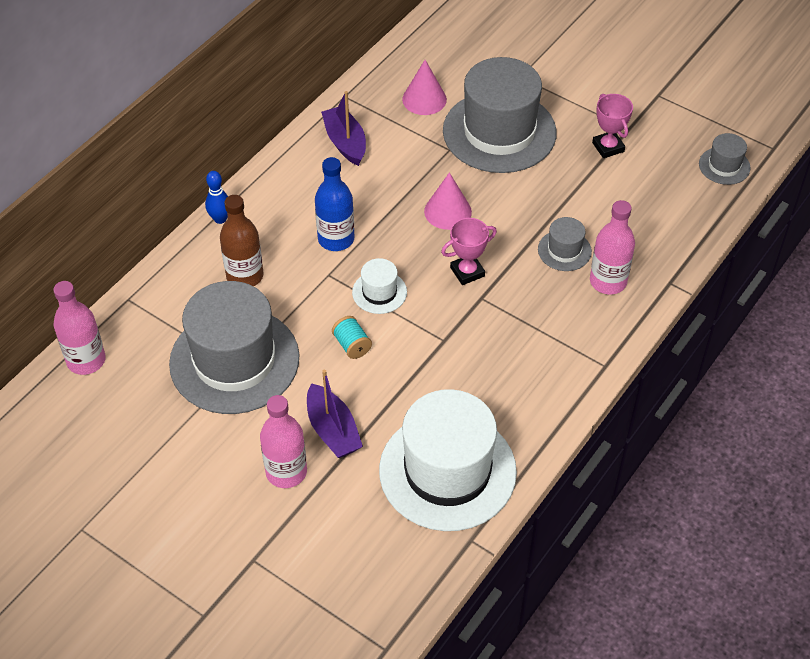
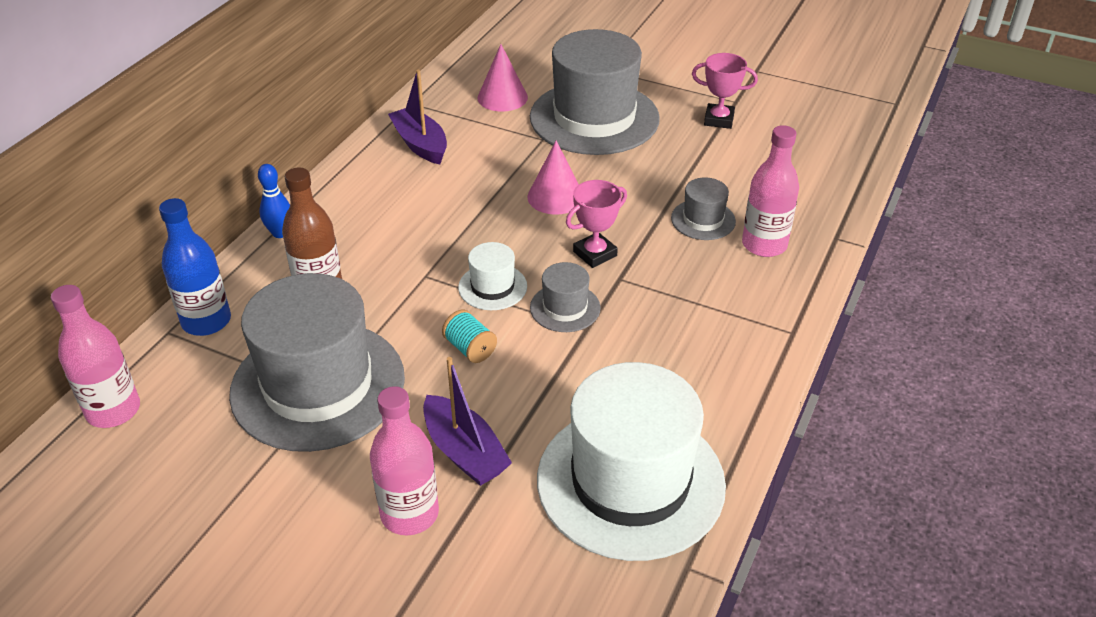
camera: 10 degrees left, 10 degrees down
(336, 239) = (427, 238): blue bottle -> blue bottle (206, 321)
(608, 147) = (719, 120): pink trophy -> pink trophy turned 45 degrees counterclockwise
(724, 166) = (851, 123): grey hat -> grey hat (565, 308)

